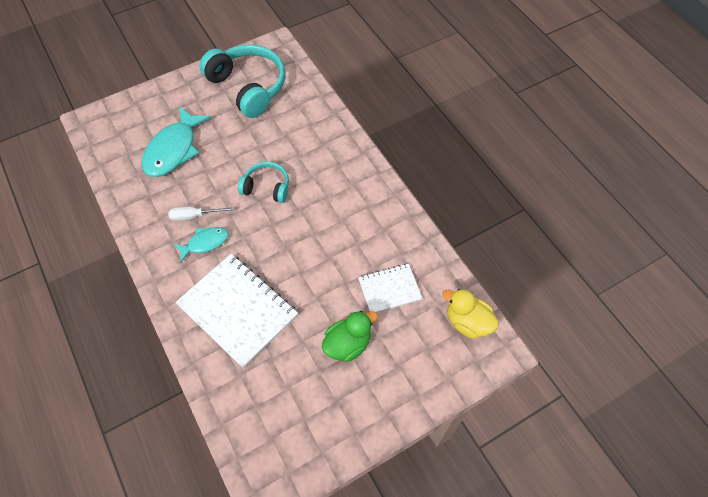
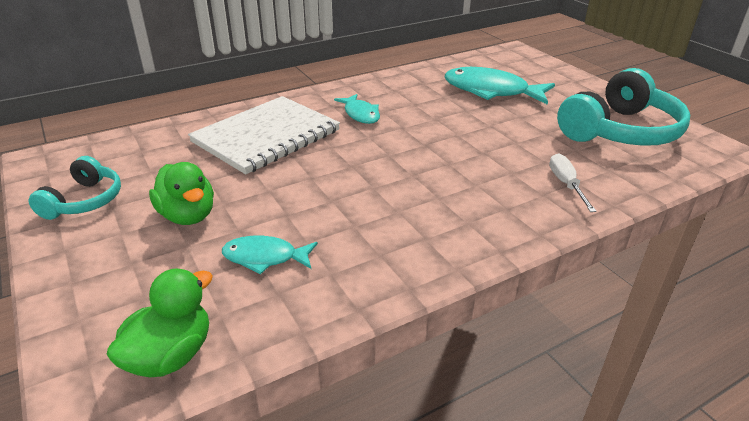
camera: 90 degrees right, 25 degrees down
(194, 216) = (398, 107): white screwdriver -> white screwdriver (566, 184)
(267, 187) = (448, 149): turquoise headphones -> turquoise headphones (84, 201)
(389, 289) = (265, 257): white notebook -> turquoise fish
(467, 322) = (170, 355): yellow duck -> green duck

